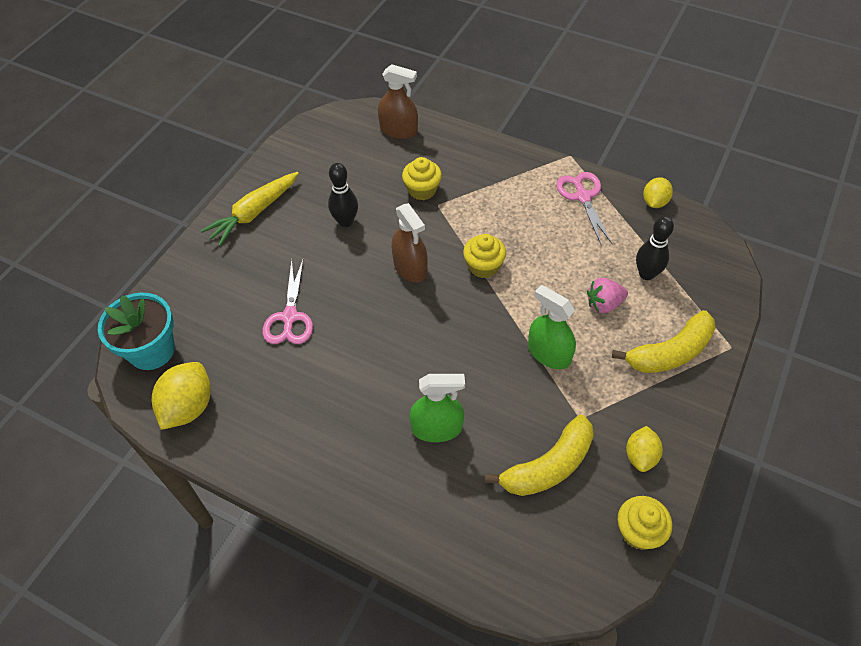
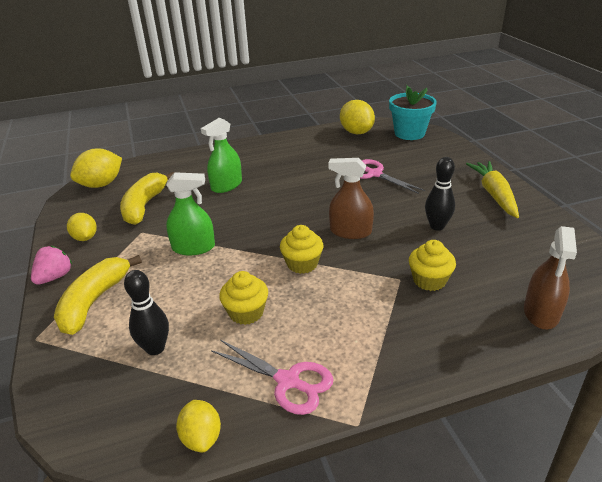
camera: 135 degrees right, 20 degrees down
(398, 130) = (541, 313): brown spray bottle -> brown spray bottle turned 45 degrees counterclockwise
(570, 569) = (101, 184): none -> yellow lemon
(604, 304) = (177, 300): pink strawberry -> pink strawberry (55, 277)
(638, 531) = (68, 212): yellow cupcake -> yellow cupcake (246, 312)

